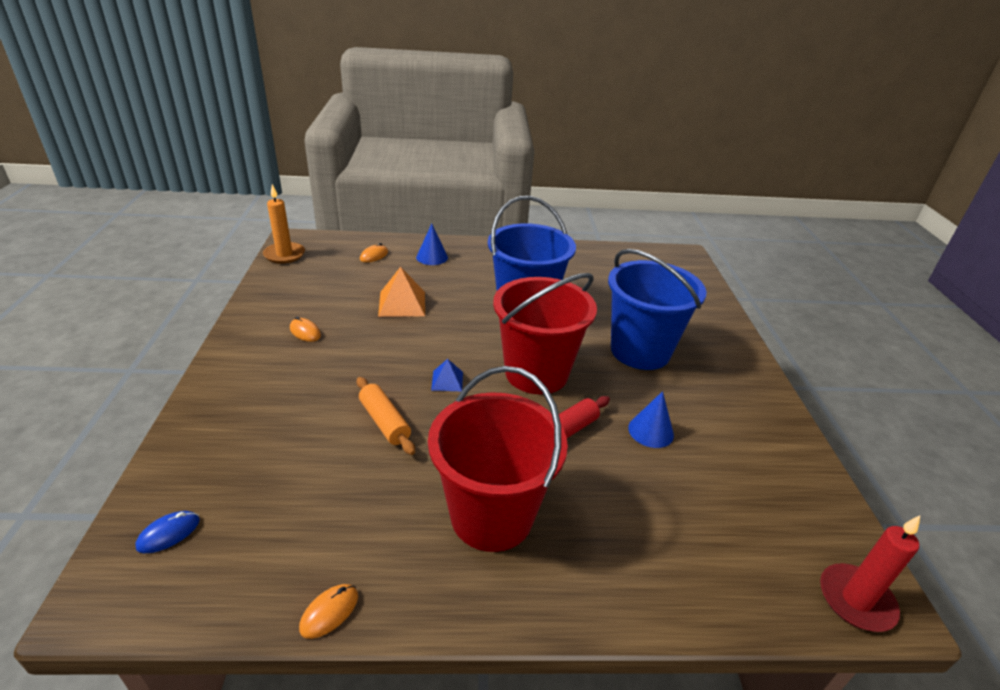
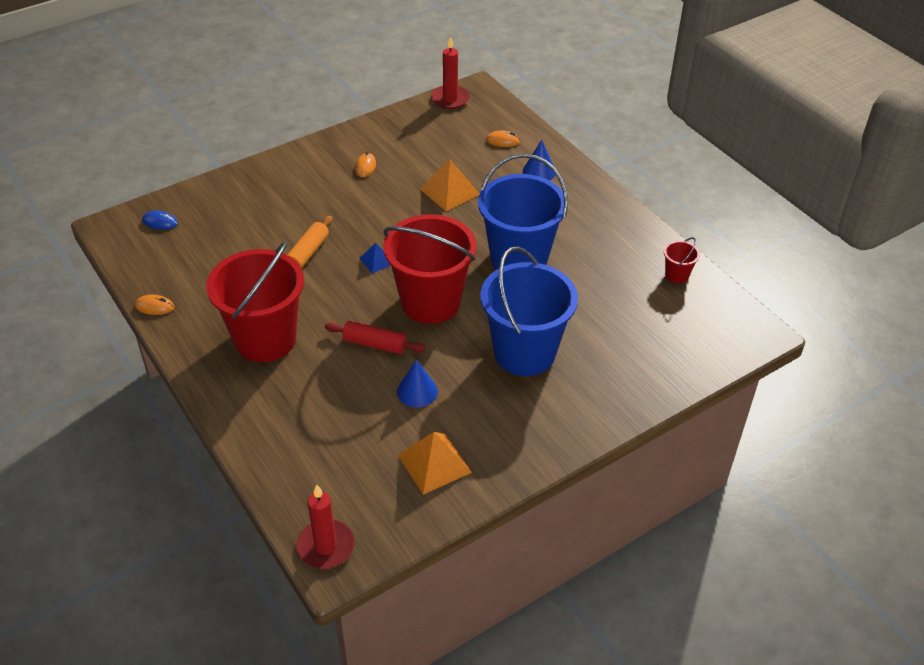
camera: 60 degrees right, 10 degrees up
(284, 255) = (450, 99): orange candle -> red candle
(605, 256) = (677, 275): none -> red bucket
(755, 460) = (434, 463): none -> orange pyramid

